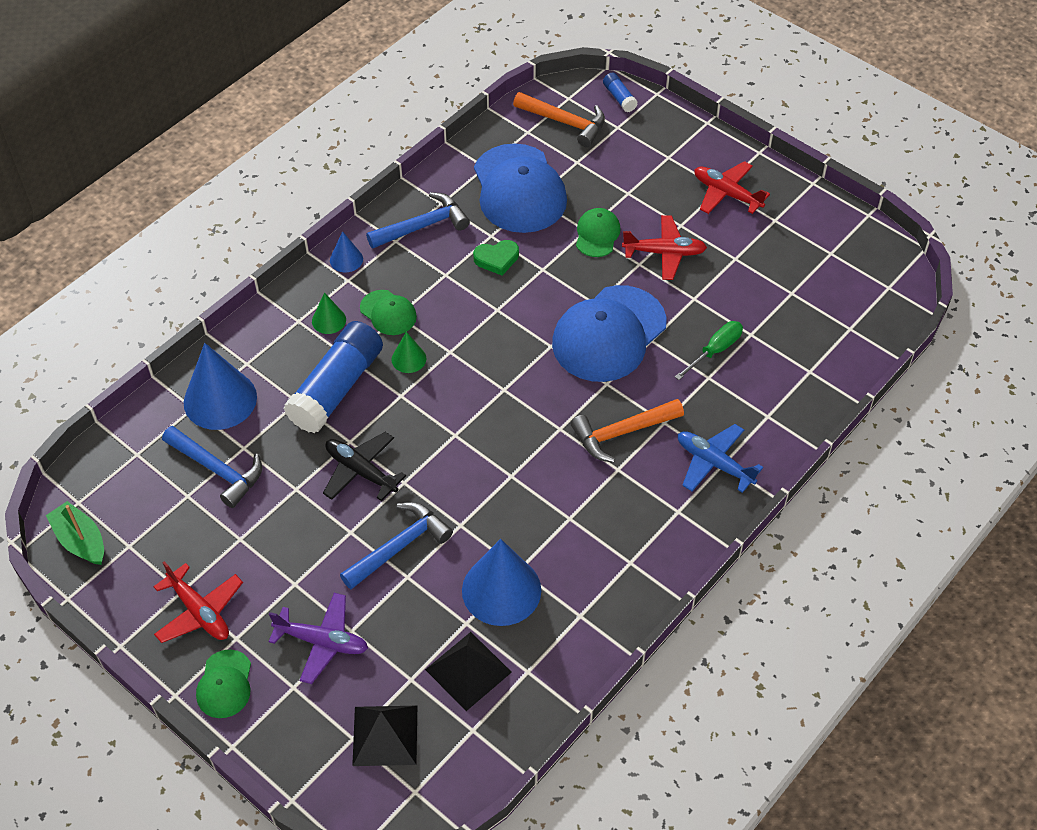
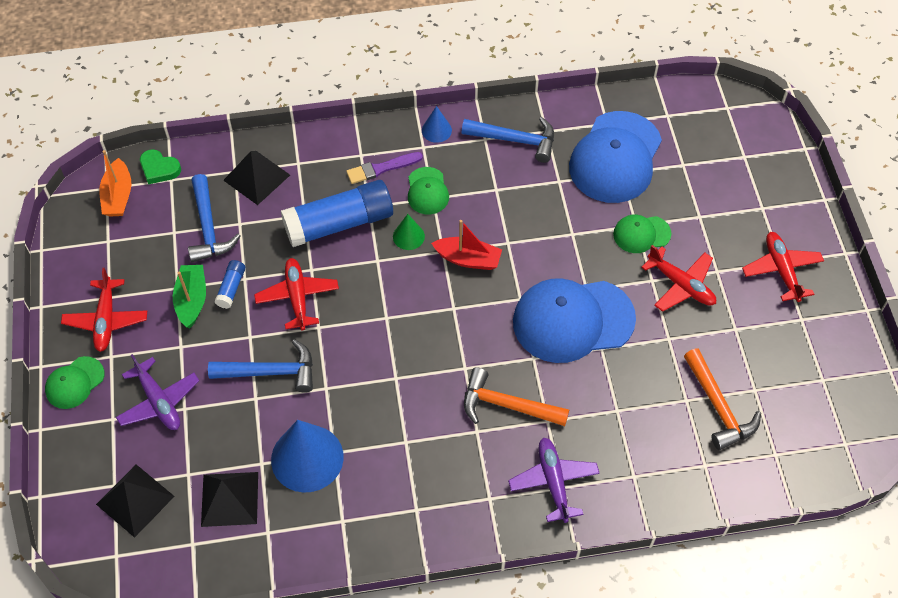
camera: 40 degrees right, 5 degrees up
(81, 540) = (84, 215): green boat -> green boat (192, 300)
(98, 501) = (118, 196): none -> orange boat
(220, 399) = (256, 177): blue cone -> black pyramid
(329, 320) = (381, 168): green cone -> purple brush
(361, 471) = (297, 297): black plane -> red plane
(477, 344) = (468, 259): none -> red boat
(497, 259) = (545, 202): green heart -> green heart (159, 169)
(565, 123) = (704, 126): orange hammer -> orange hammer (718, 407)
(597, 234) = (641, 234): green cap -> green cap turned 150 degrees counterclockwise
(619, 98) = (769, 132): blue glue stick -> blue glue stick (231, 288)
(714, 463) = (553, 482): blue plane -> purple plane
(715, 350) = (643, 392): green screwdriver -> none

